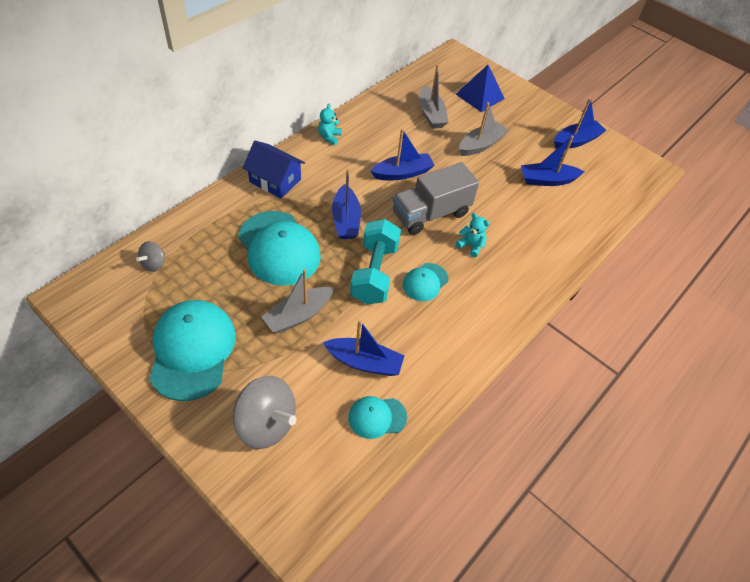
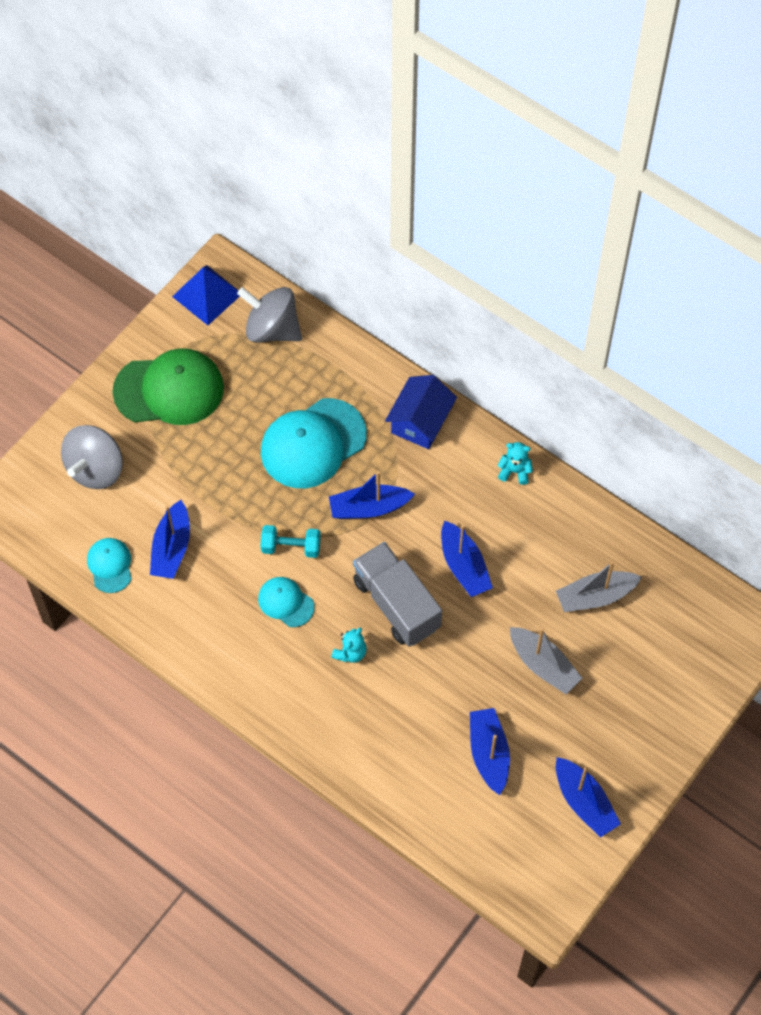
camera: 90 degrees right, 10 degrees up
(154, 264) = (272, 329): grey spinning top -> grey spinning top, size x1.98
(192, 350) = (169, 390): turquoise cap -> green cap
(298, 315) = (223, 478): grey boat -> none
(374, 273) = (291, 547): turquoise dumbbell -> turquoise dumbbell, size x0.60
(480, 96) = (656, 664): blue pyramid -> blue pyramid (207, 295)

